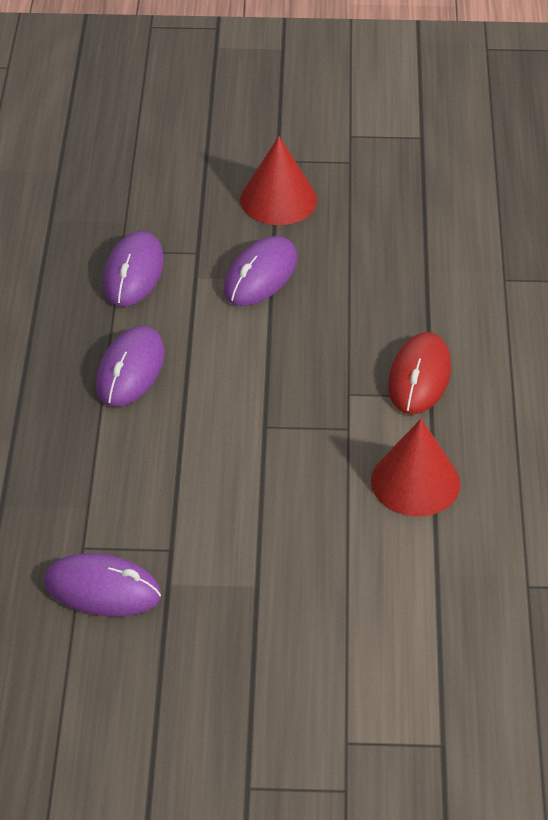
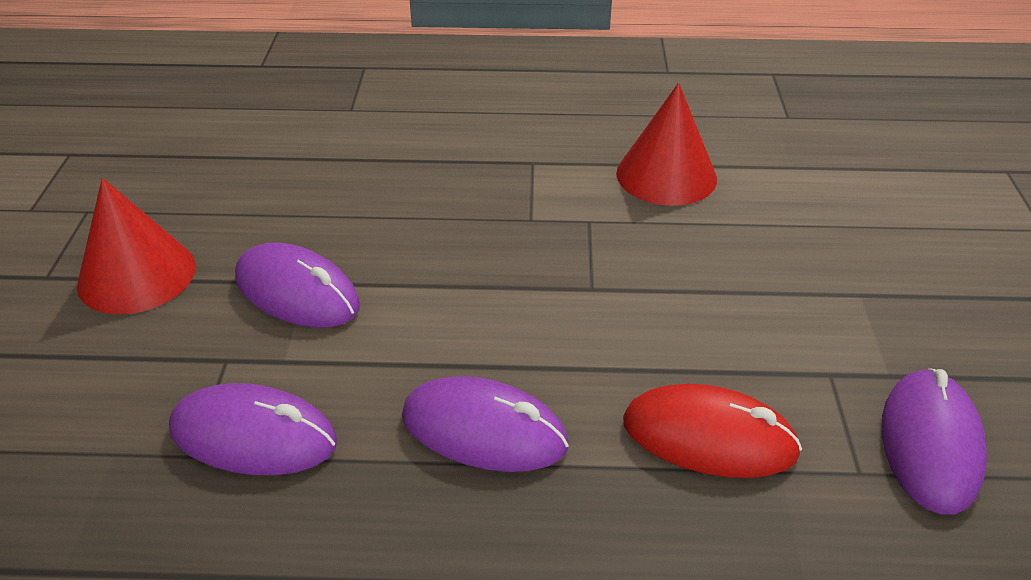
camera: 90 degrees left, 5 degrees down
(419, 377) = (503, 168): red mouse -> red mouse (709, 437)

